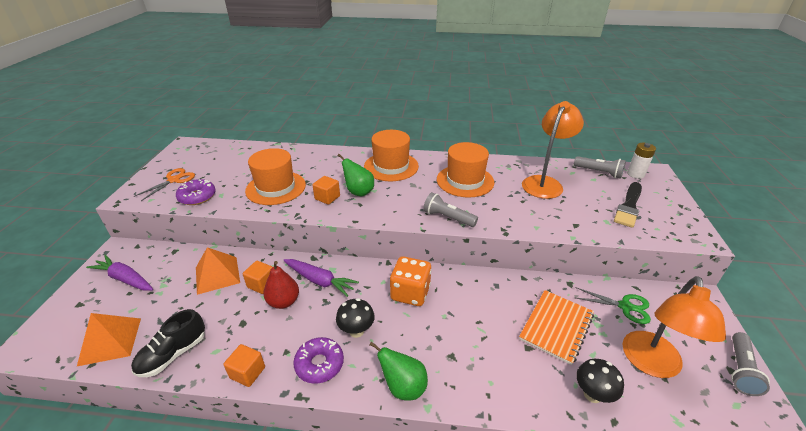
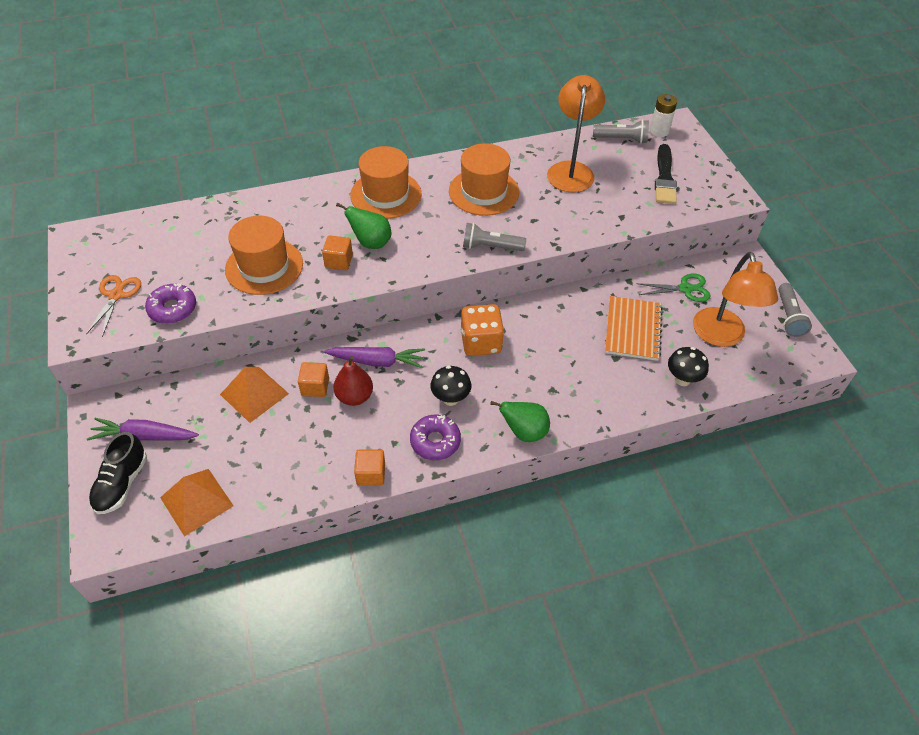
camera: 25 degrees left, 15 degrees up
(173, 354) = (279, 487): black shoe -> black shoe (122, 483)

